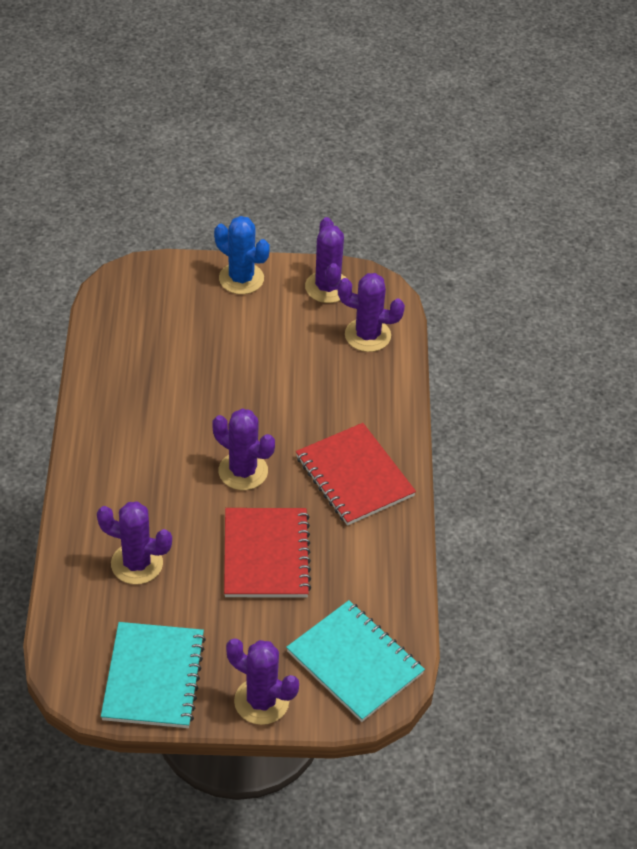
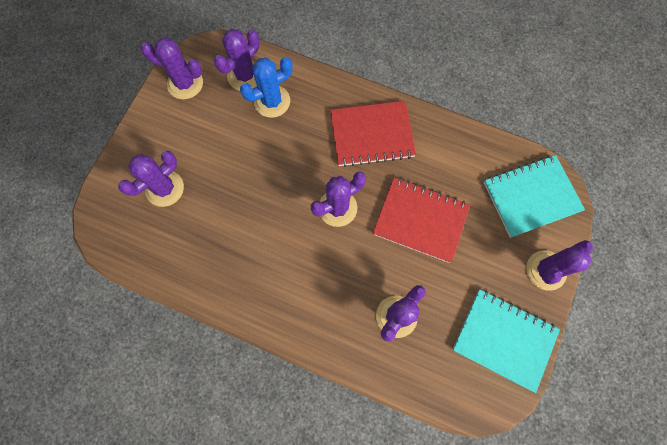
camera: 65 degrees left, 25 degrees up
(192, 314) = (164, 188): none -> purple cactus
(241, 278) = (145, 139): blue cactus -> blue cactus (272, 101)

